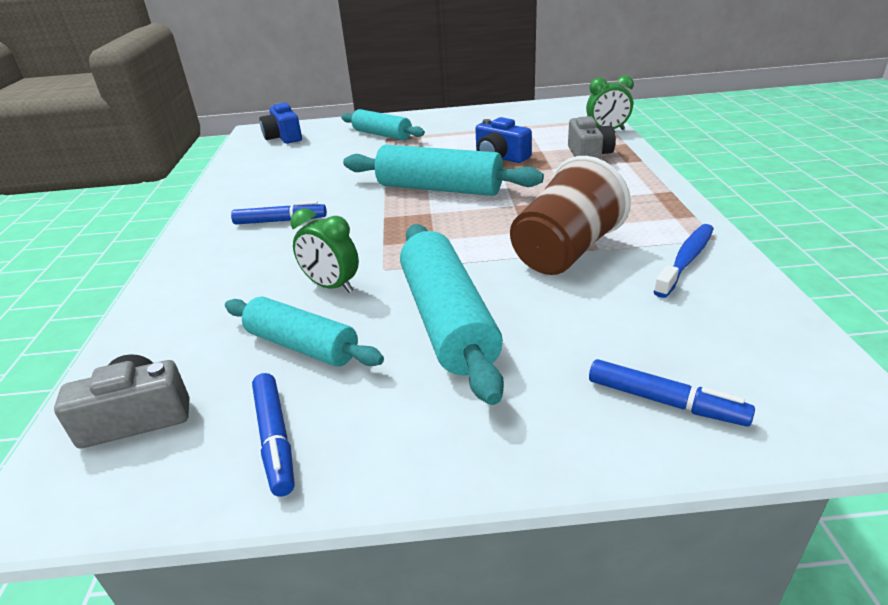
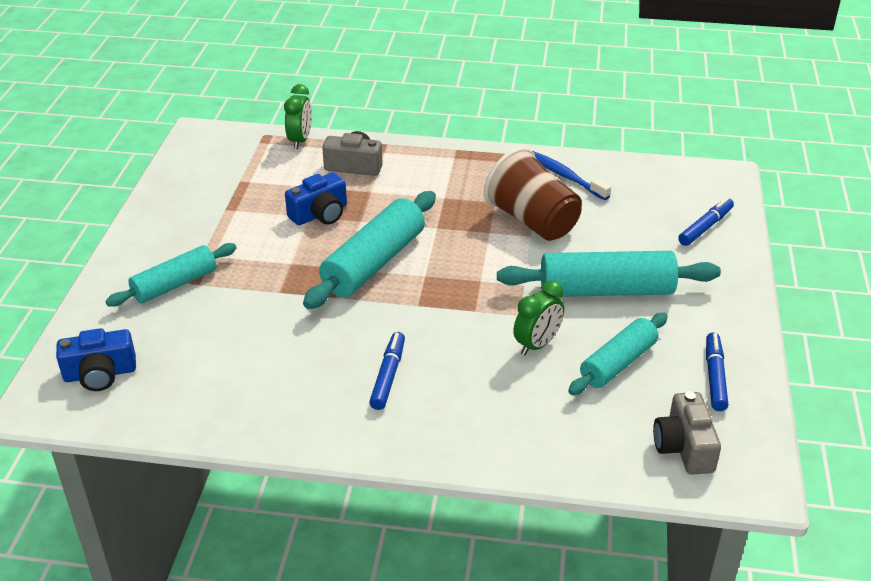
camera: 80 degrees left, 5 degrees up
(275, 439) = (714, 377): blue marker -> blue marker turned 75 degrees counterclockwise

